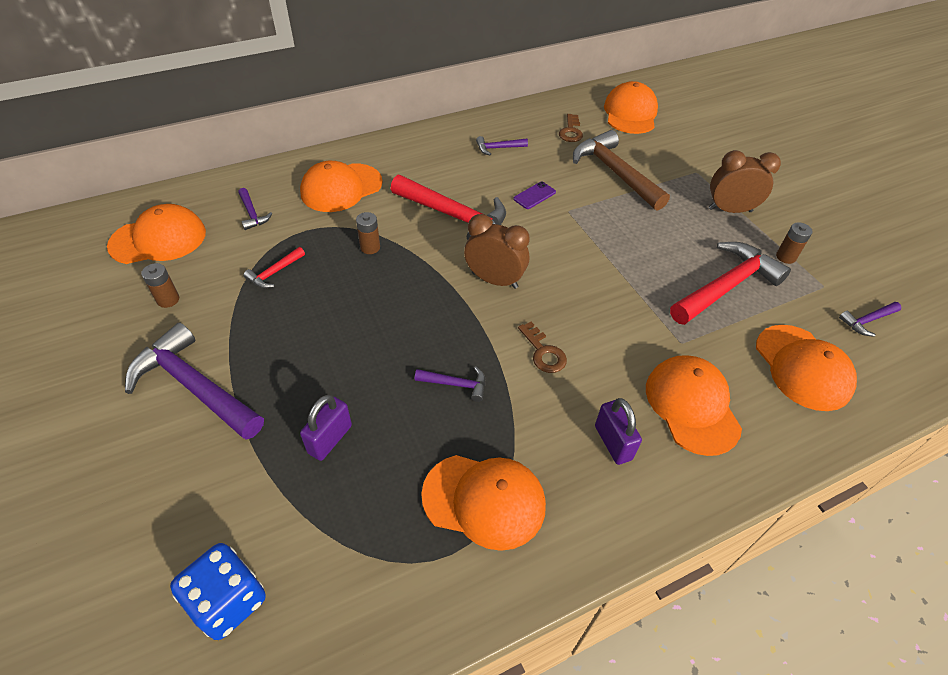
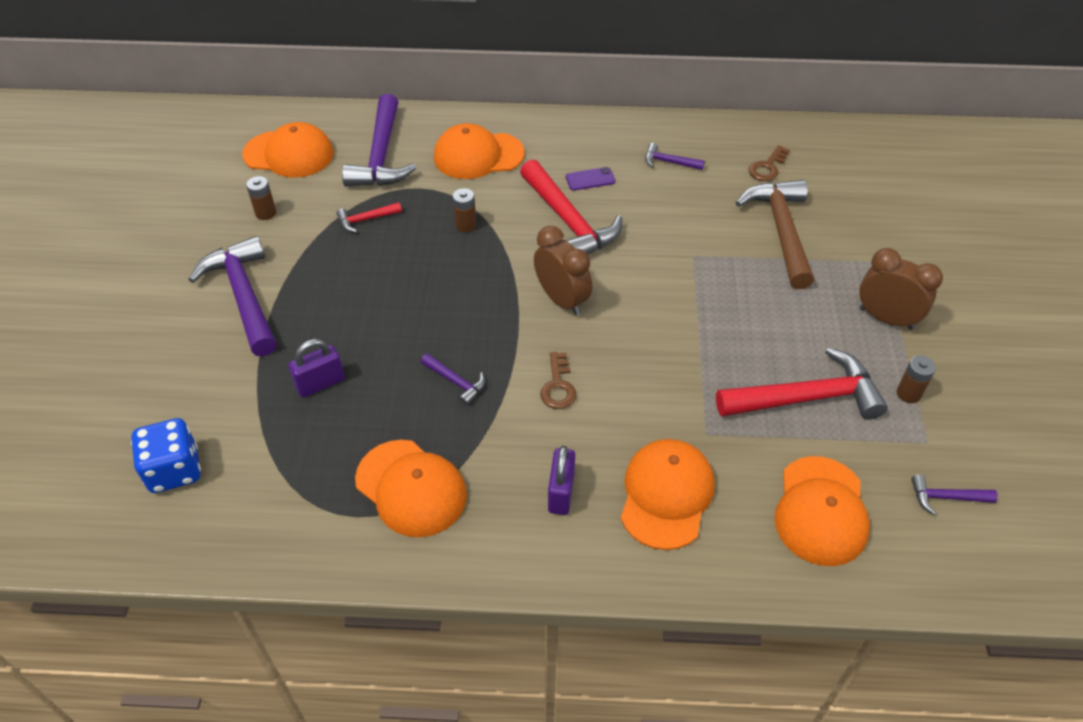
camera: 30 degrees right, 0 degrees up
(252, 214) = (381, 156): purple hammer -> purple hammer, size x2.18
(534, 195) = (669, 227): purple phone -> purple phone (590, 179)
(630, 113) = (859, 167): orange cap -> none

